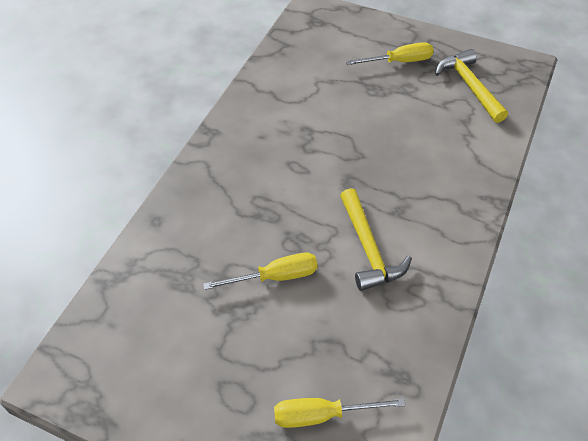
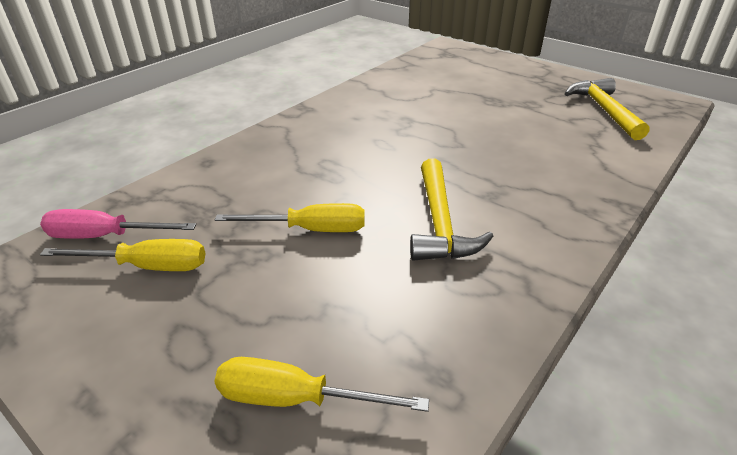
camera: 15 degrees right, 15 degrees down
(119, 319) = (105, 236): none -> pink screwdriver
(399, 62) = (526, 86): yellow screwdriver -> yellow screwdriver (147, 266)

